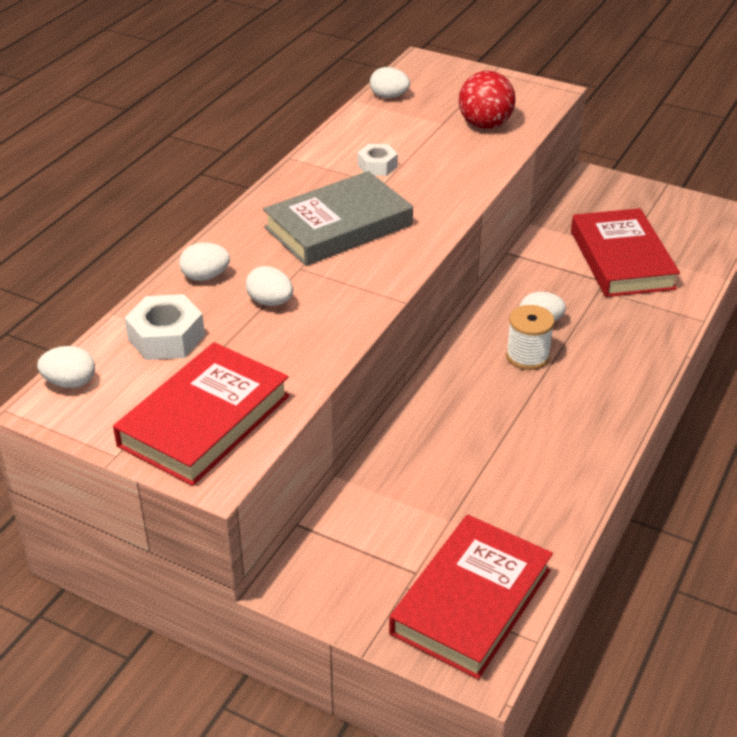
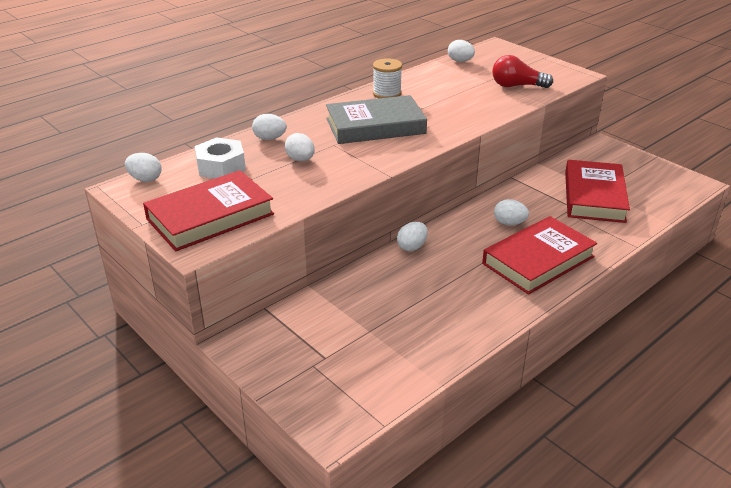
camera: 20 degrees right, 5 degrees down
(377, 166) = (425, 97): white nut -> none
(438, 386) = (412, 247): none -> white egg
(471, 601) = (352, 386): red book -> red book (538, 260)
(485, 125) = (516, 86): red ball -> red light bulb
(527, 356) = (487, 242): white spool -> white spool (387, 94)

